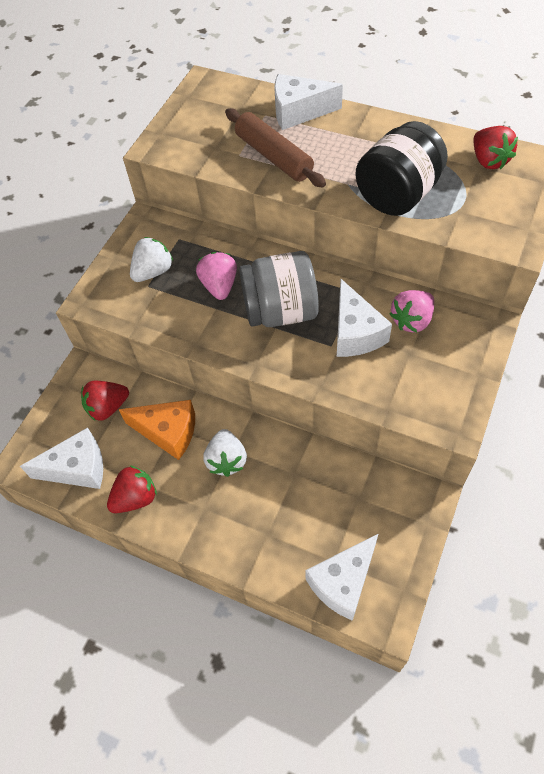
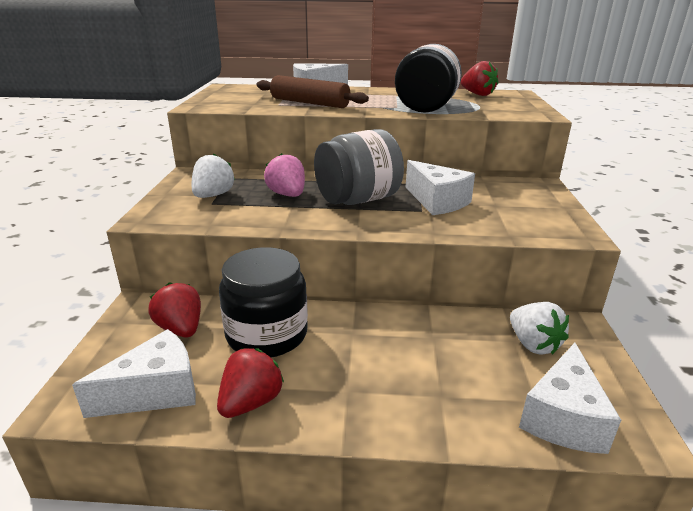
camera: 25 degrees left, 30 degrees down
(107, 407) = (181, 329): red strawberry -> red strawberry turned 105 degrees clockwise
(168, 432) = (267, 334): orange cheese -> black jar
(227, 460) = (350, 342): white strawberry -> white strawberry (533, 344)
(412, 320) = (479, 190): pink strawberry -> none

